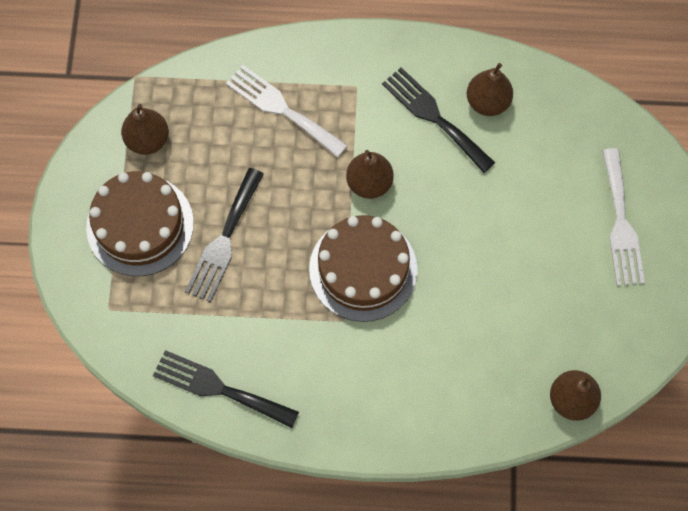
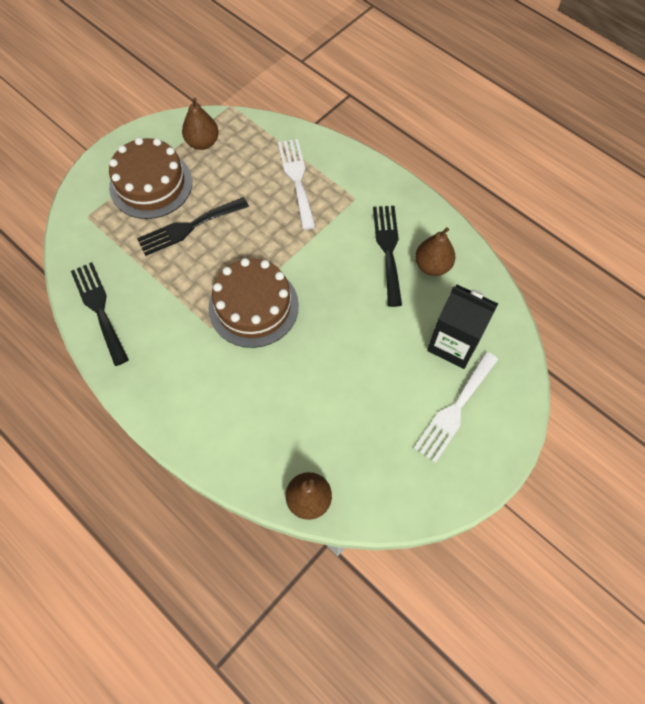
camera: 40 degrees right, 5 degrees down
(369, 183) = (308, 259): brown pear -> none
(569, 164) = (453, 344): none -> black carton

